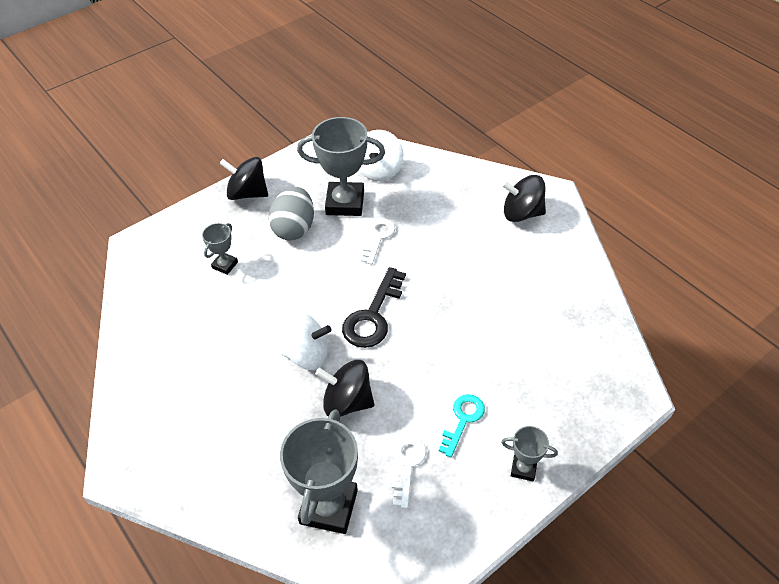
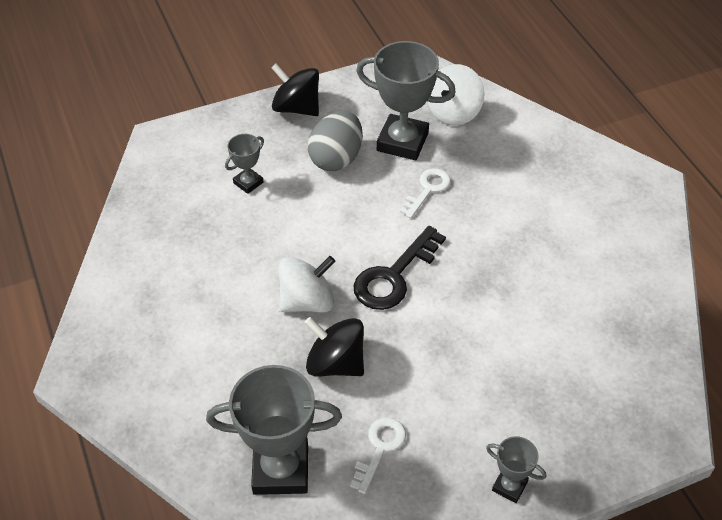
camera: 15 degrees right, 0 degrees up
(306, 354) = (307, 301): white spinning top -> white spinning top turned 45 degrees counterclockwise
(328, 507) = (280, 469): grey trophy -> grey trophy turned 60 degrees clockwise
(463, 420) = (458, 416): turquoise key -> none
(521, 213) = (606, 198): black spinning top -> none

